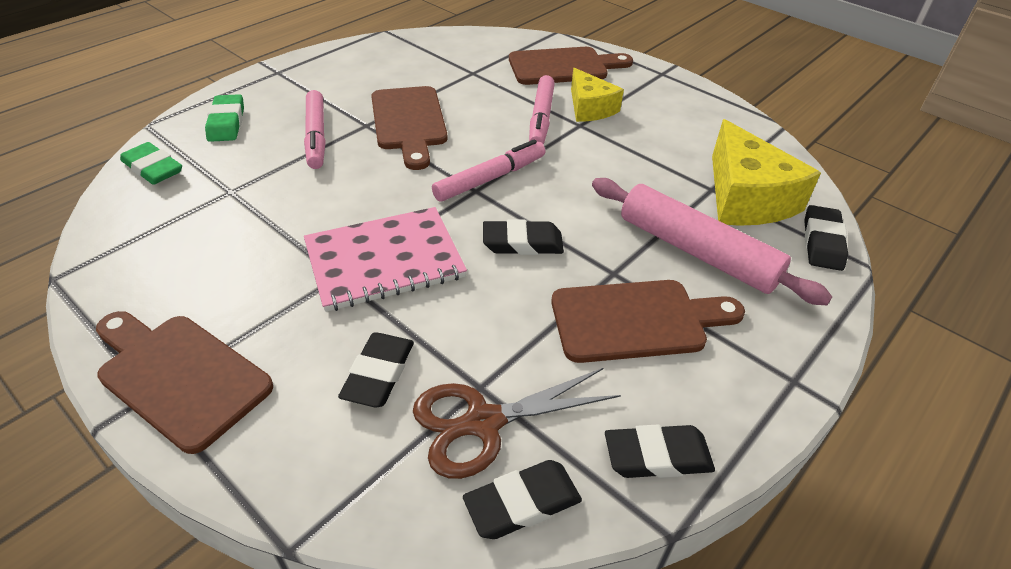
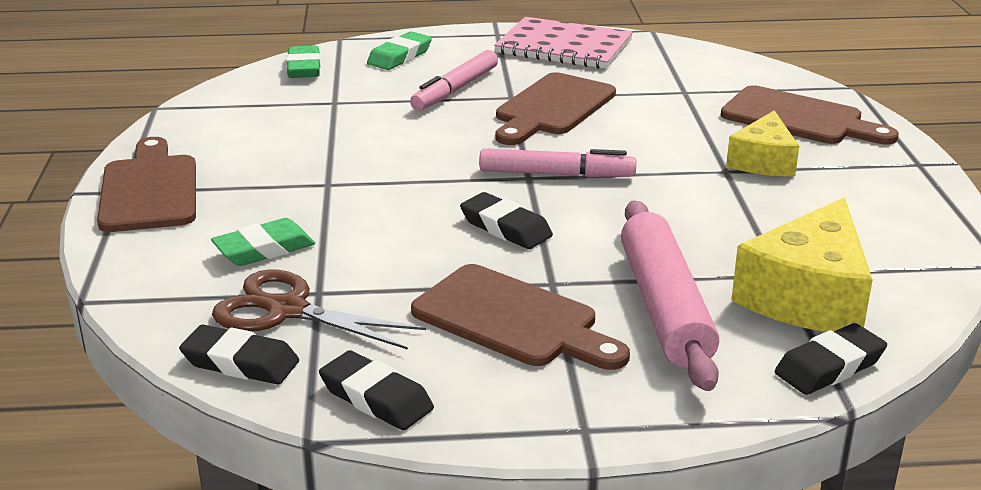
camera: 45 degrees right, 15 degrees down
(378, 374) = (264, 249): black eraser -> green eraser
(384, 260) = (375, 189): pink notebook -> pink notebook (564, 47)
(541, 118) = (691, 150): pink marker -> none

